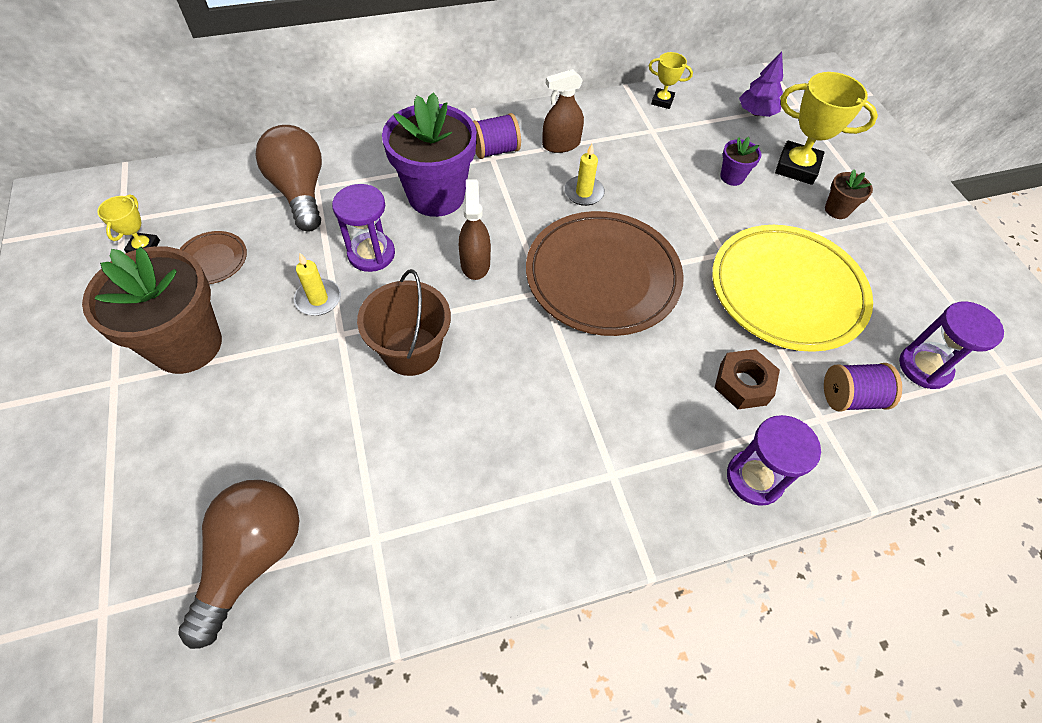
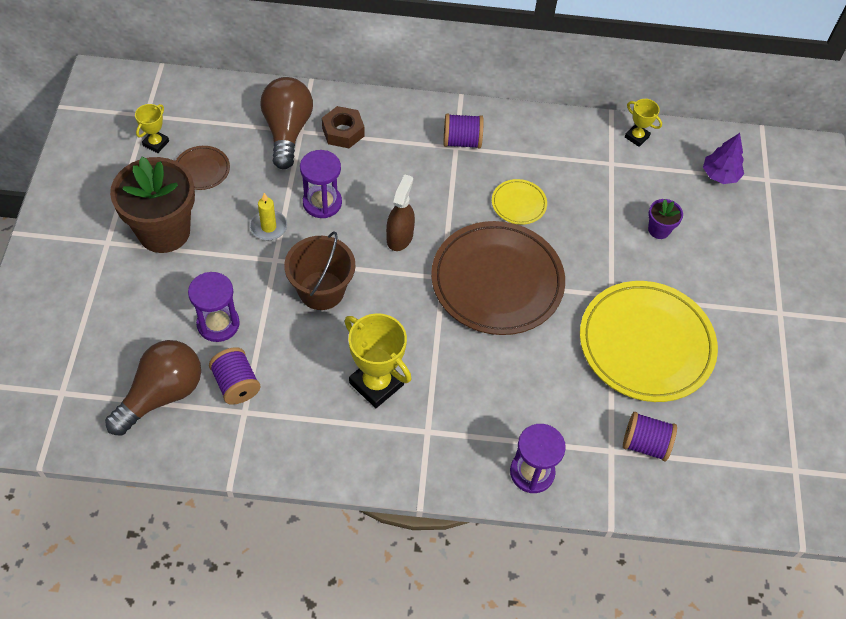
camera: 20 degrees right, 0 degrees up
(350, 505) = (236, 384): none -> purple spool
(436, 196) = (394, 168): purple flower pot -> none
(561, 144) = (521, 152): brown spray bottle -> none
(584, 193) = (518, 204): yellow candle -> yellow plate
(743, 384) = (564, 403): brown nut -> brown nut (343, 132)
(797, 167) = (725, 239): yellow trophy -> yellow trophy (376, 383)
(837, 210) = (737, 290): brown flower pot -> none
(924, 367) = (724, 444): purple hourglass -> purple hourglass (218, 324)

